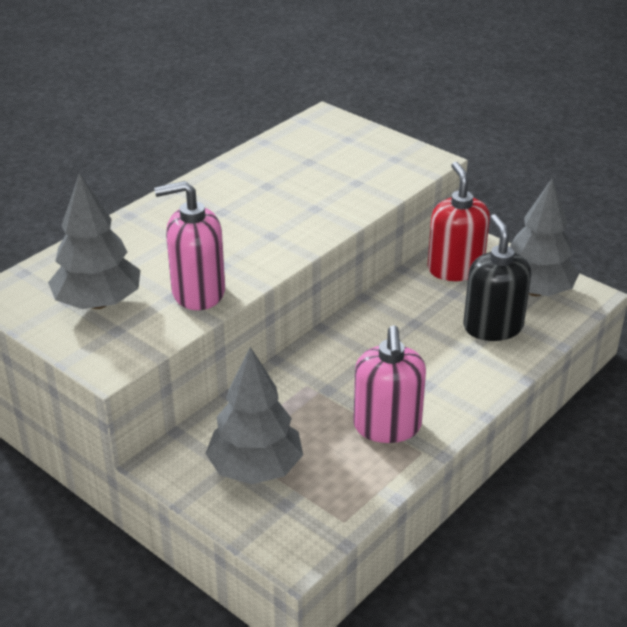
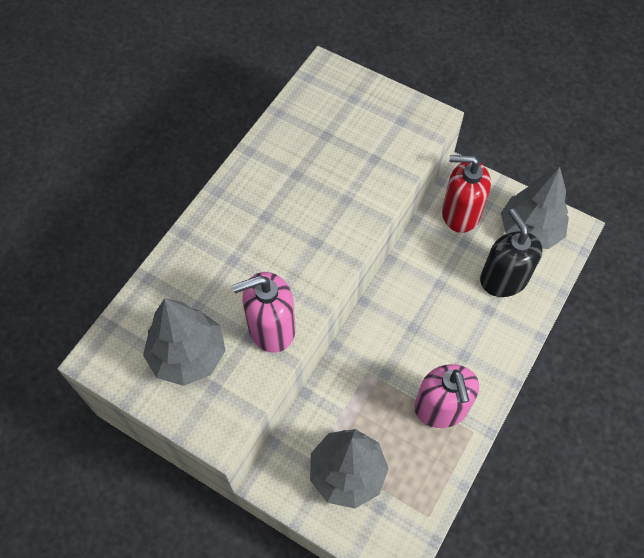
camera: 10 degrees left, 25 degrees up
(455, 269) = (460, 213): red soap dispenser -> red soap dispenser turned 60 degrees counterclockwise

